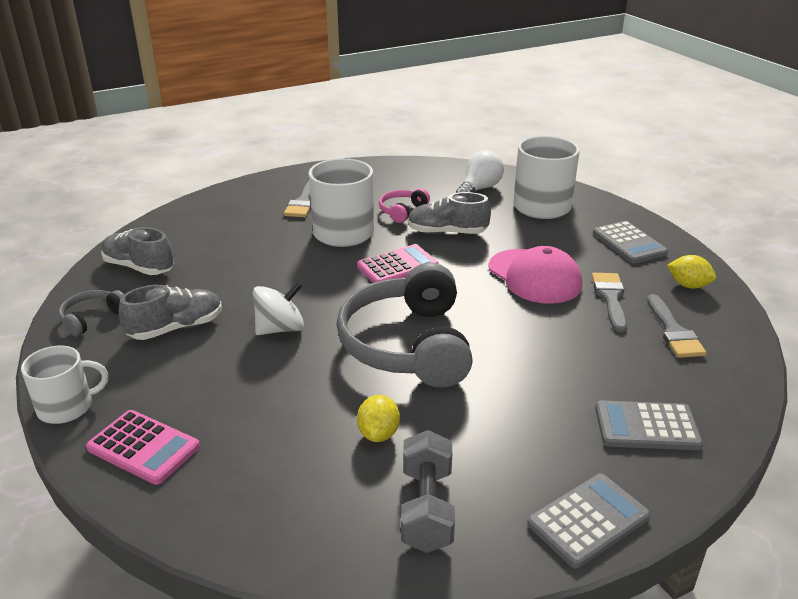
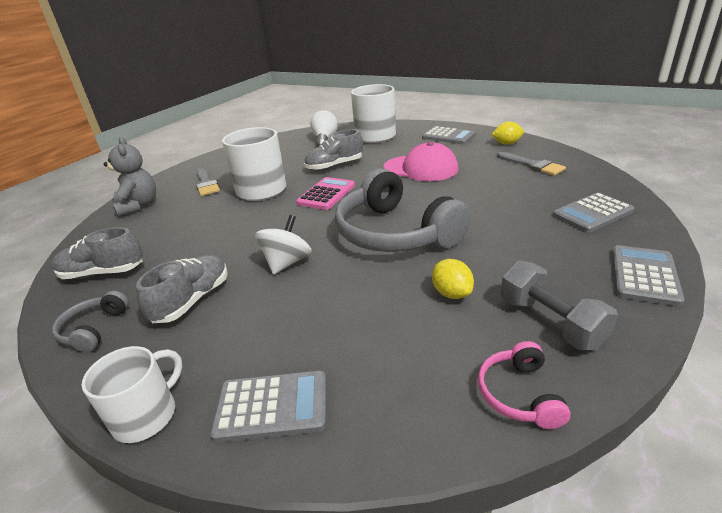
camera: 30 degrees left, 0 degrees up
(143, 448) = (272, 406): pink calculator -> grey calculator
(224, 204) = (138, 206): none -> grey teddy bear
(402, 211) = (288, 165): pink headphones -> pink headphones (519, 394)
(610, 298) = (477, 163): grey brush -> none

